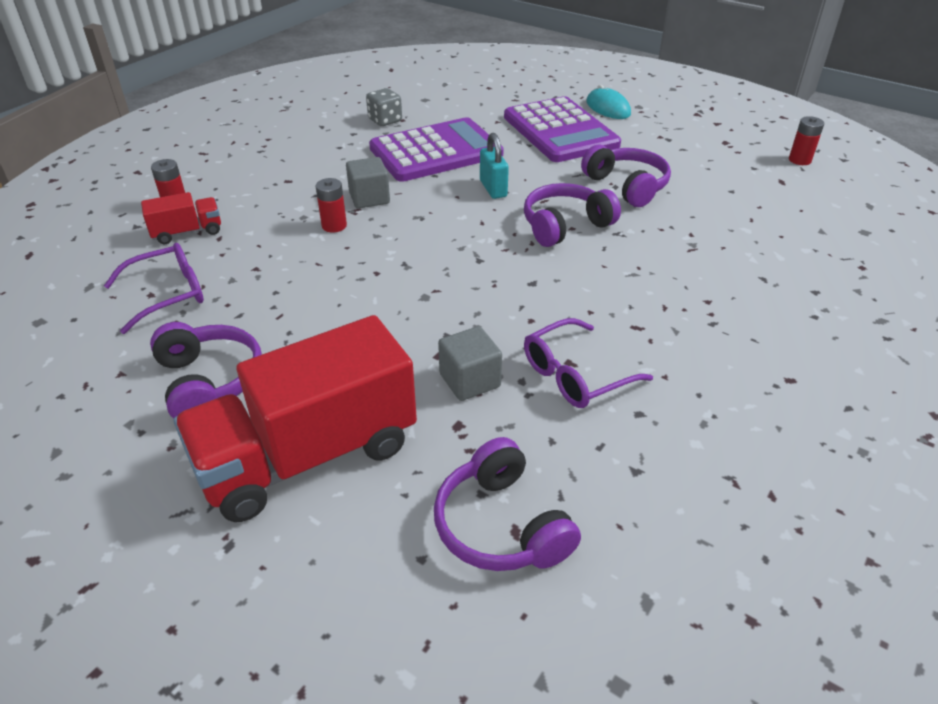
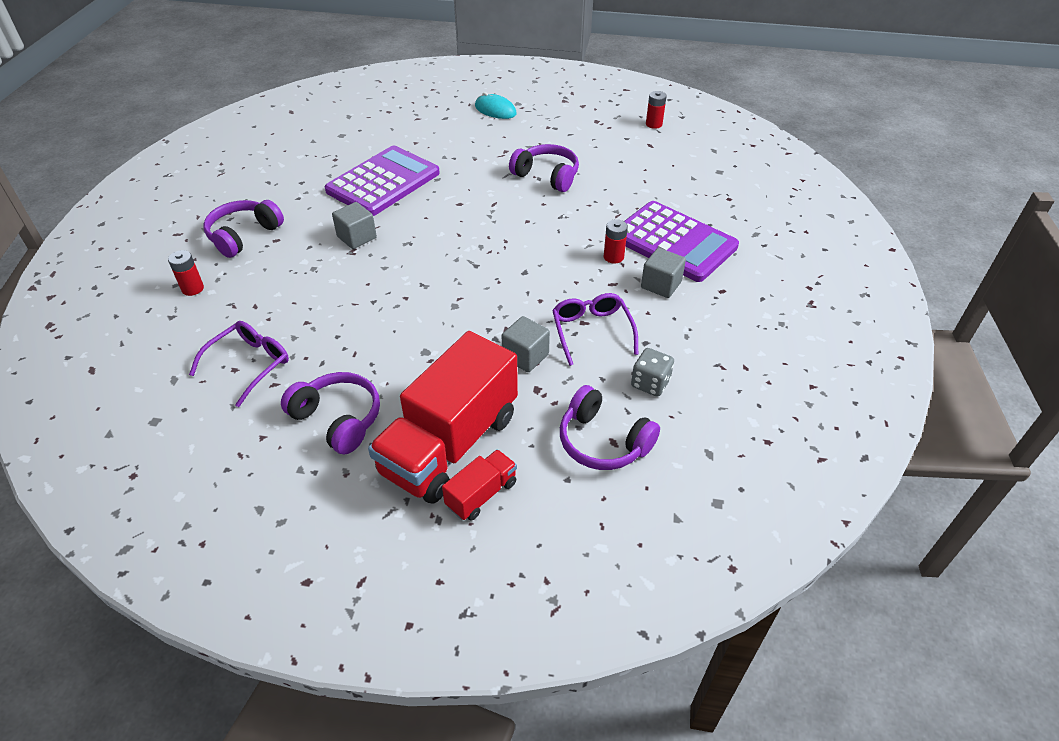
camera: 25 degrees left, 5 degrees up
(187, 232) = (223, 309): red truck -> red truck (481, 494)
(334, 226) = (344, 269): red battery -> red battery (613, 257)
(385, 120) = (320, 163): grey dice -> grey dice (650, 383)
(493, 189) = (449, 203): turquoise padlock -> none
(560, 131) = (470, 140): purple calculator -> purple calculator (674, 242)
(565, 226) = (521, 220): purple headphones -> purple headphones (244, 235)
(574, 375) = (591, 330): purple glasses -> purple glasses turned 135 degrees clockwise
(703, 347) = (661, 285): none -> grey cube

